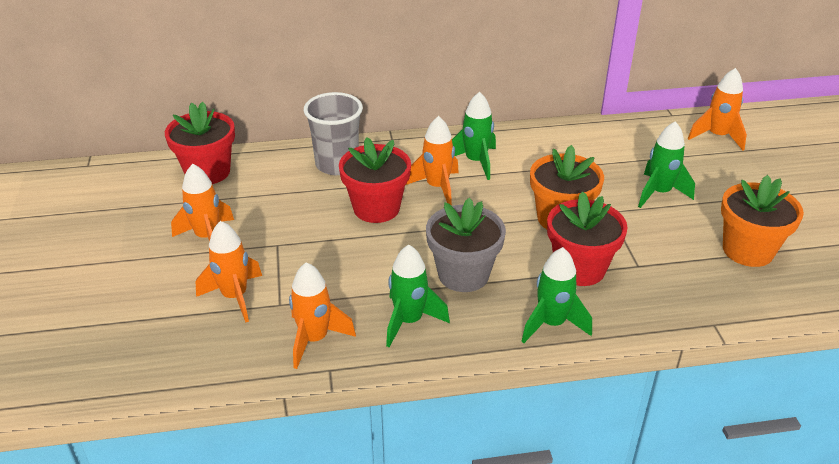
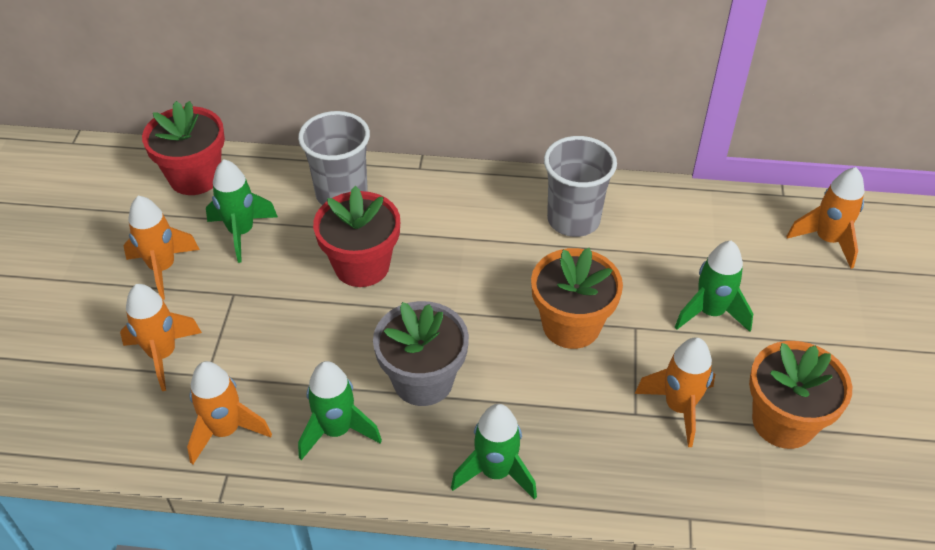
camera: 15 degrees right, 10 degrees up
(437, 187) = (443, 250): orange rocket -> orange rocket (679, 407)
(475, 162) = (504, 221): green rocket -> green rocket (241, 232)
(528, 153) = (573, 220): none -> grey cup
(579, 269) = (562, 402): red flower pot -> none

